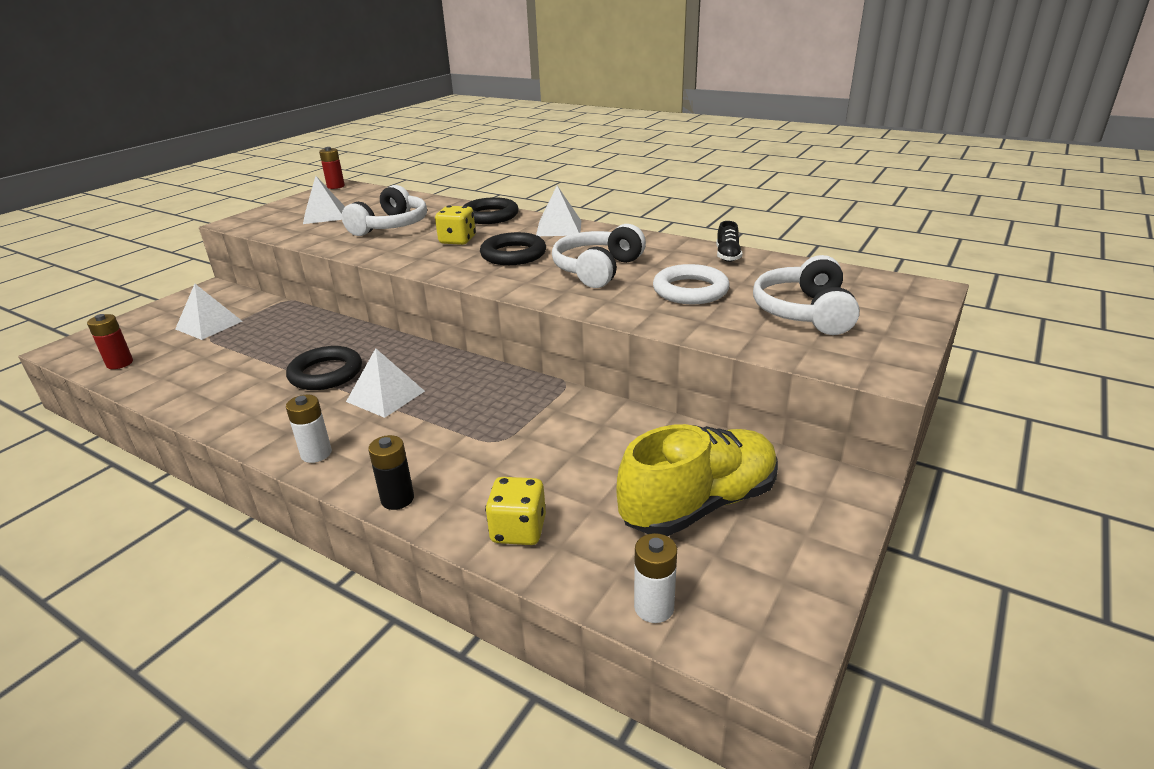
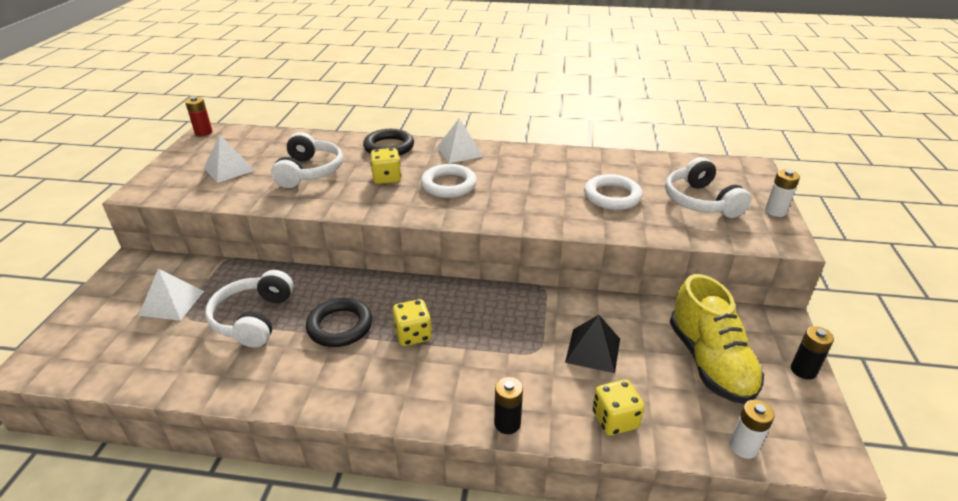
camera: 25 degrees left, 5 degrees up
(120, 363) = (116, 367): red battery -> none
(316, 454) = (405, 404): white battery -> white battery (775, 211)
(385, 396) = (413, 335): white pyramid -> yellow dice
(513, 254) = (449, 185): black ring -> white ring
(562, 455) = (593, 350): none -> black pyramid
(597, 270) = (529, 189): white headphones -> white headphones (253, 319)
(699, 504) = (709, 362): yellow shoe -> yellow shoe turned 135 degrees clockwise
(727, 256) = (608, 159): black shoe -> none
(828, 549) = (803, 370): none -> black battery

